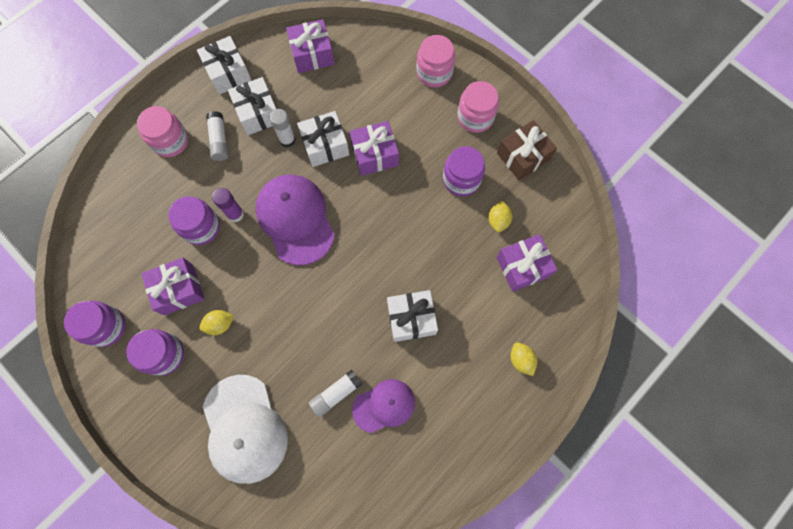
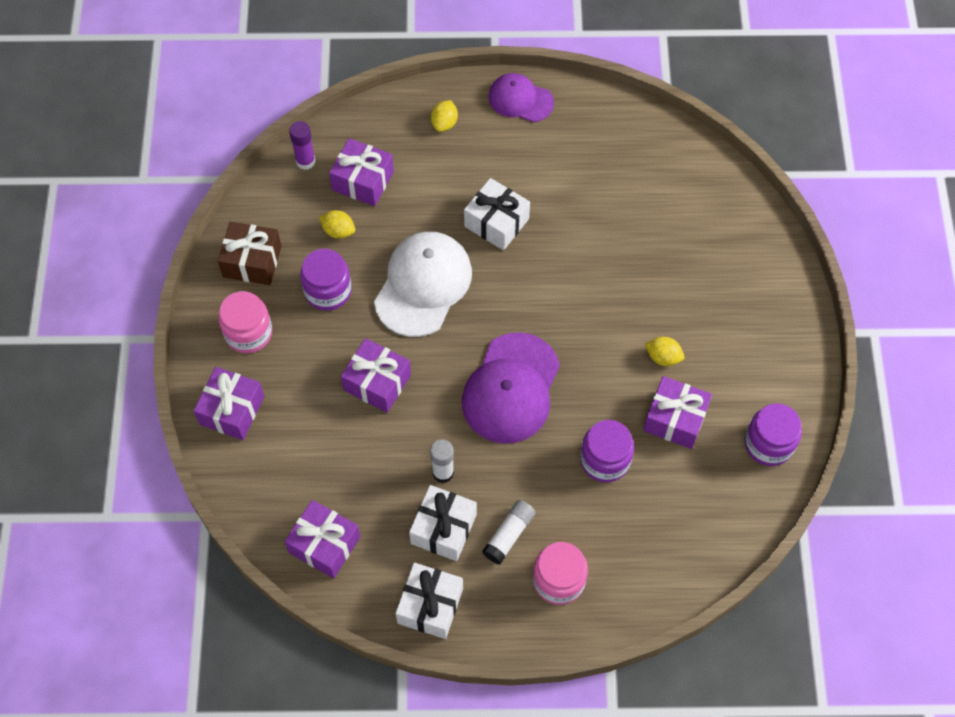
camera: 135 degrees left, 10 degrees down
(164, 354) = (733, 374): purple jar -> none
(235, 214) = (561, 443): purple glue stick -> purple glue stick (305, 161)
(244, 428) = (712, 260): white cap -> white cap (423, 285)
(325, 145) = (413, 434): white gift -> none
(336, 393) = (614, 223): white glue stick -> none
(384, 405) = (584, 183): purple cap -> purple cap (520, 100)
(434, 72) = (232, 410): pink jar -> purple gift
(498, 220) = (338, 231): yellow lemon -> yellow lemon turned 60 degrees clockwise

